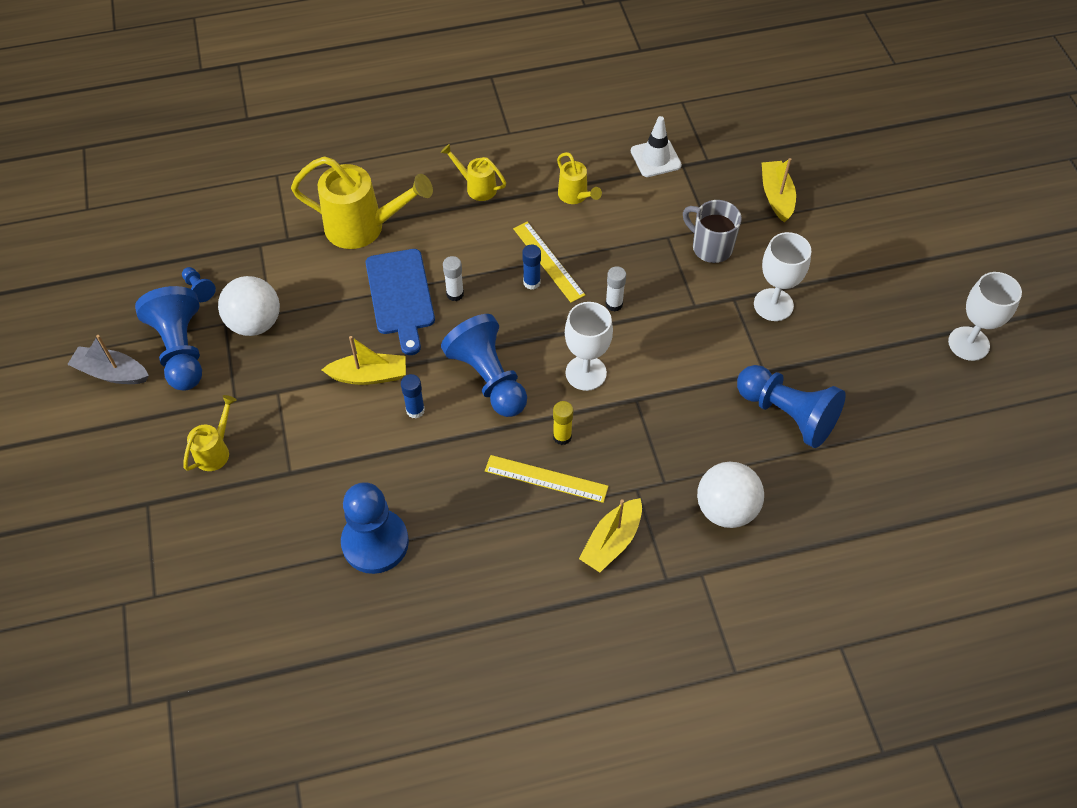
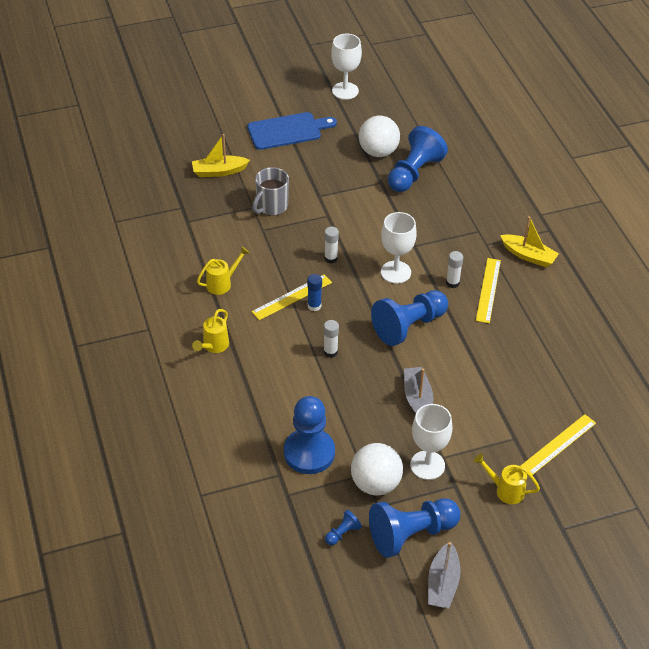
camera: 95 degrees left, 10 degrees down
(269, 521) = (558, 444): none -> yellow ruler
(363, 227) = (263, 420): yellow watering can -> none
(369, 376) = (417, 399): yellow boat -> grey boat
(375, 542) = (560, 379): blue pawn -> blue pawn (309, 453)
(400, 296) = (336, 387): blue cutting board -> blue cutting board (287, 131)
(415, 410) = (445, 367): blue glue stick -> none
(562, 437) = (452, 283): yellow glue stick -> white glue stick
(655, 158) = (179, 237): white traffic cone -> none
(726, 509) = (492, 203): white ball -> white ball (378, 152)
(773, 305) = (322, 176): white goblet -> white goblet (427, 465)

